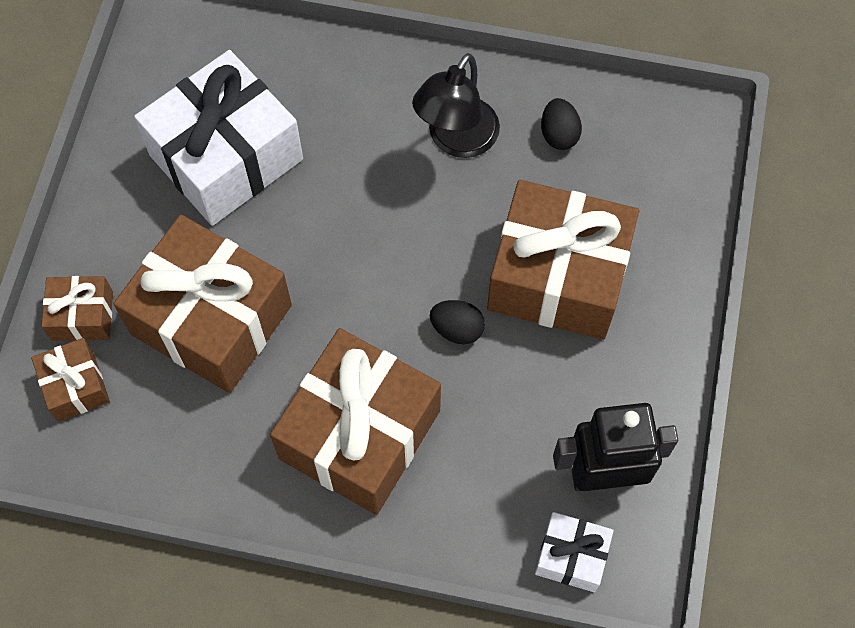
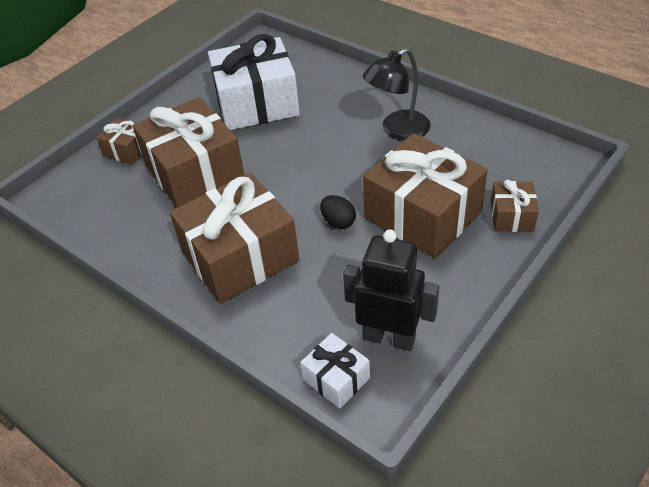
camera: 30 degrees right, 20 degrees down
(75, 386) = (98, 180): brown gift -> brown gift (511, 216)
(559, 134) = (466, 144): black egg -> none

